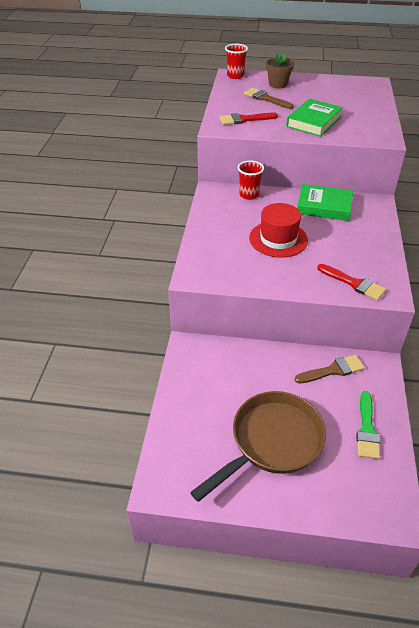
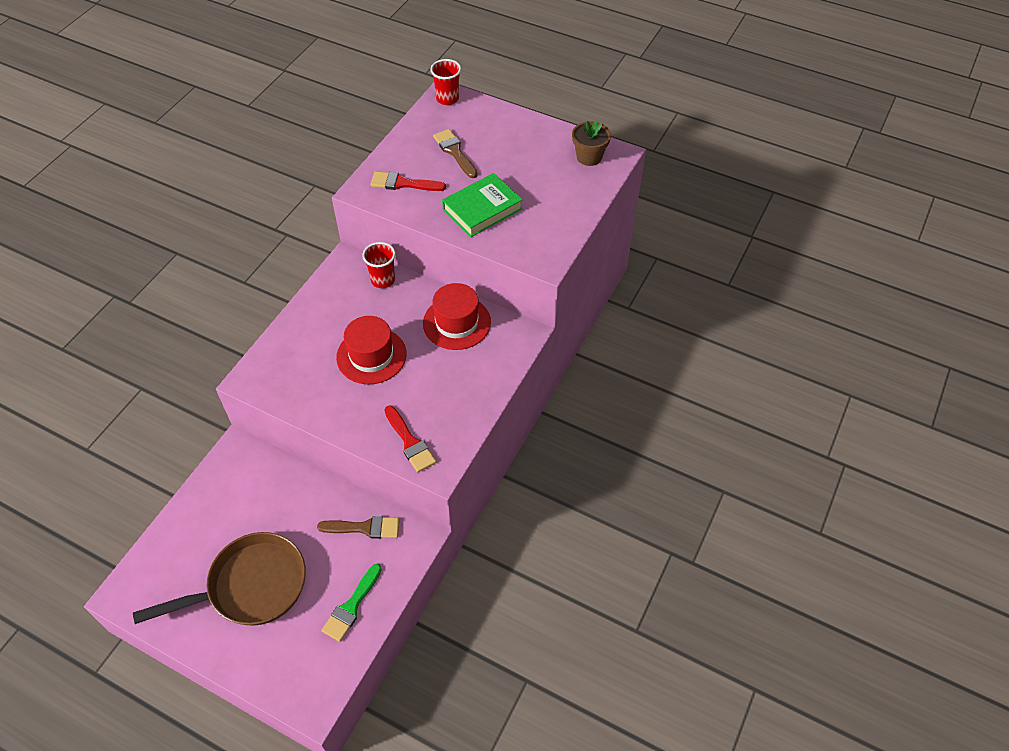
camera: 20 degrees right, 10 degrees up
(278, 84) = (489, 128): brown flower pot -> brown flower pot (589, 157)
(324, 206) = (456, 322): green book -> red hat

